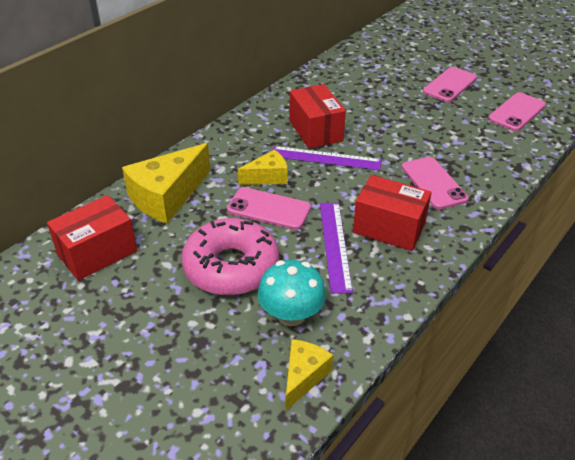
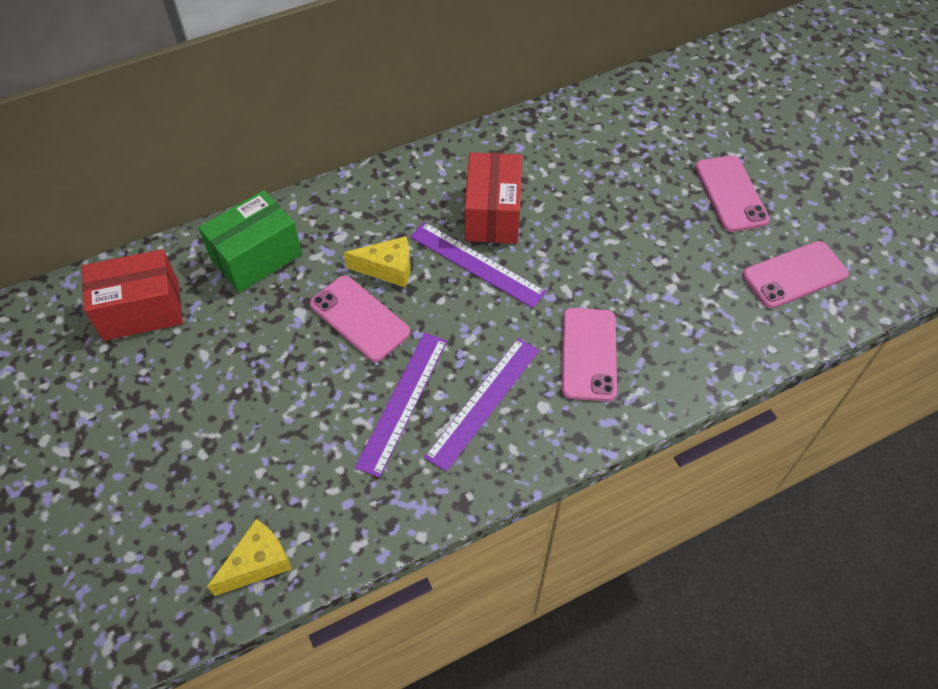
camera: 25 degrees right, 15 degrees up
(167, 197) = (256, 257): yellow cheese -> green box
(231, 267) = (268, 386): pink donut -> none
(291, 314) = (294, 478): turquoise mushroom -> none
(389, 228) = (483, 402): red box -> purple ruler
(450, 85) = (731, 194): pink phone -> pink phone turned 75 degrees counterclockwise

